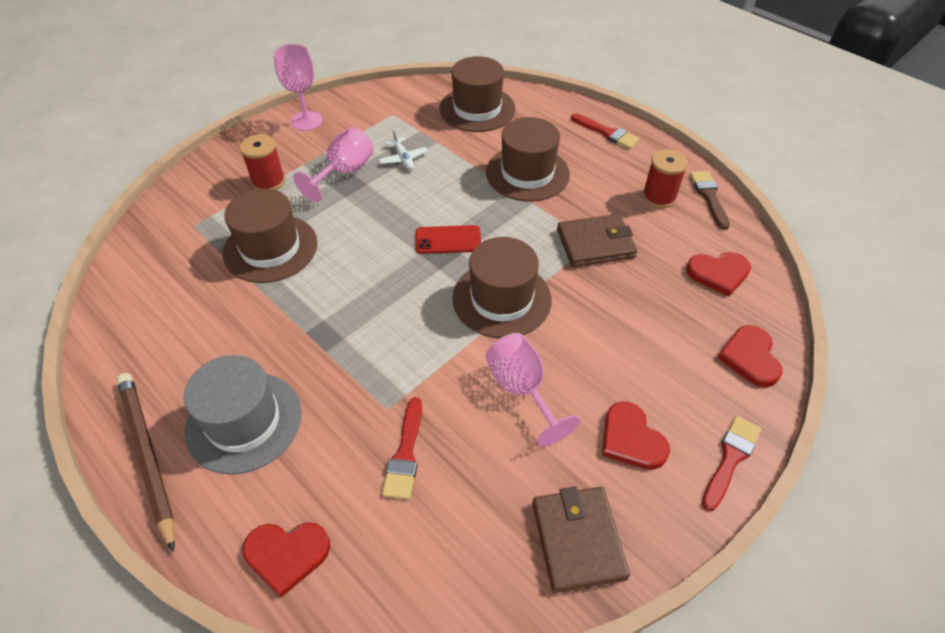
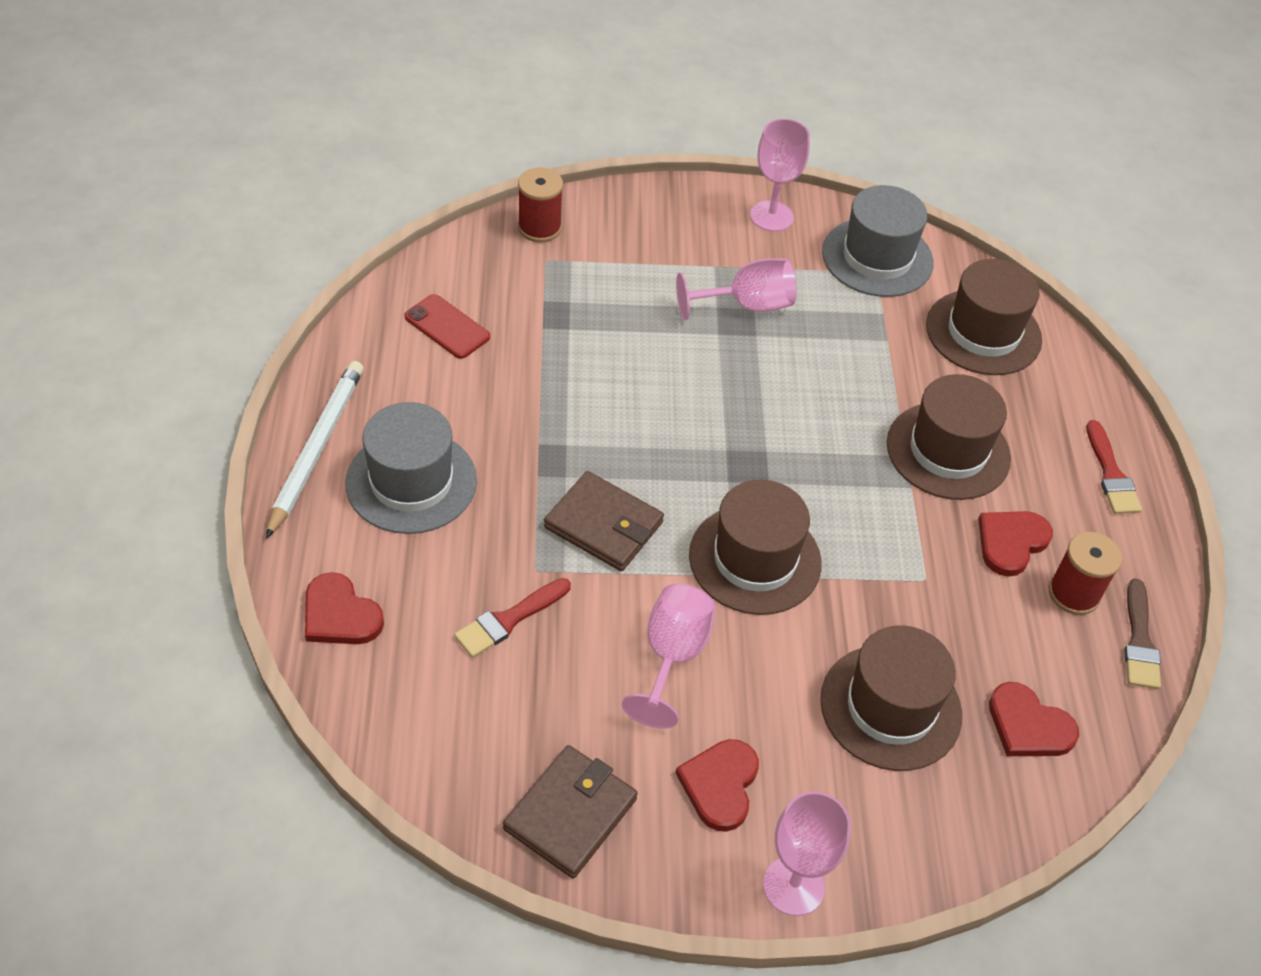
camera: 40 degrees right, 0 degrees up
(148, 456) = (316, 449): brown pencil -> white pencil
(268, 181) = (661, 262): red spool -> red spool (539, 228)
(270, 248) = (591, 336): brown hat -> brown hat (890, 707)
(385, 107) = (877, 257): none -> grey hat
(403, 158) = (827, 334): white plane -> none
(448, 240) = (771, 458): red phone -> red phone (447, 327)
(595, 243) = (926, 584): brown wallet -> brown wallet (603, 525)
(709, 197) = (1139, 641): brown brush -> brown brush turned 150 degrees clockwise
(730, 458) = (793, 886): red brush -> pink goblet
(750, 357) = (944, 828): red heart -> red heart (1011, 542)

